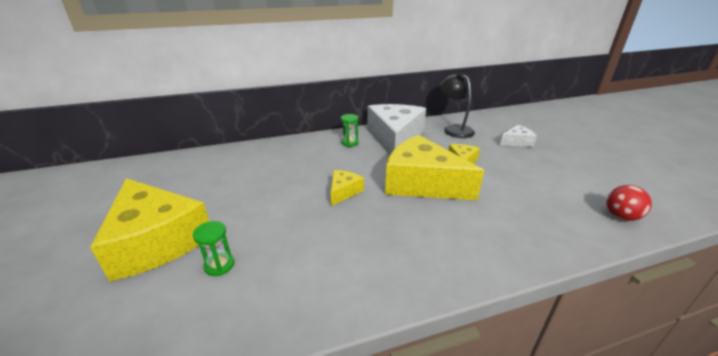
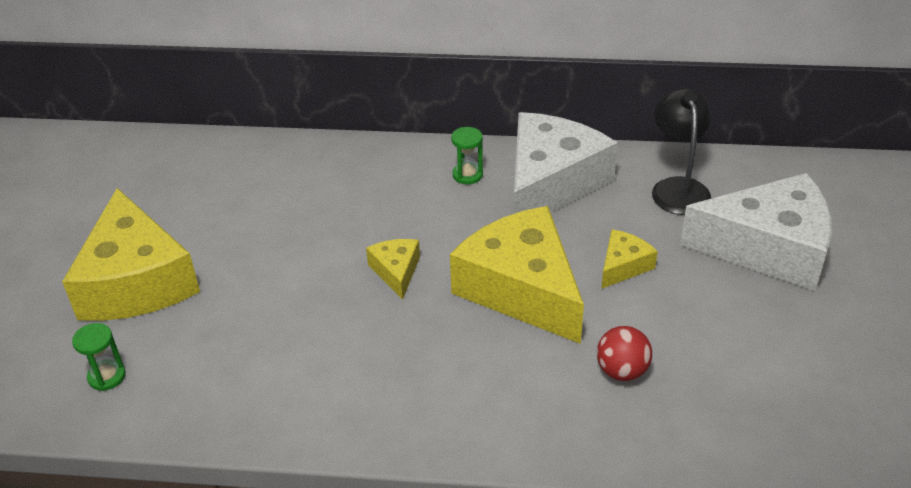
camera: 25 degrees right, 10 degrees up
(219, 265) = (191, 337): green hourglass -> green hourglass (107, 376)
(344, 191) = (396, 271): yellow cheese -> yellow cheese turned 60 degrees counterclockwise
(517, 142) = (769, 248): white cheese -> white cheese, size x2.22
(621, 216) = (780, 439): red ball -> red ball (622, 371)

